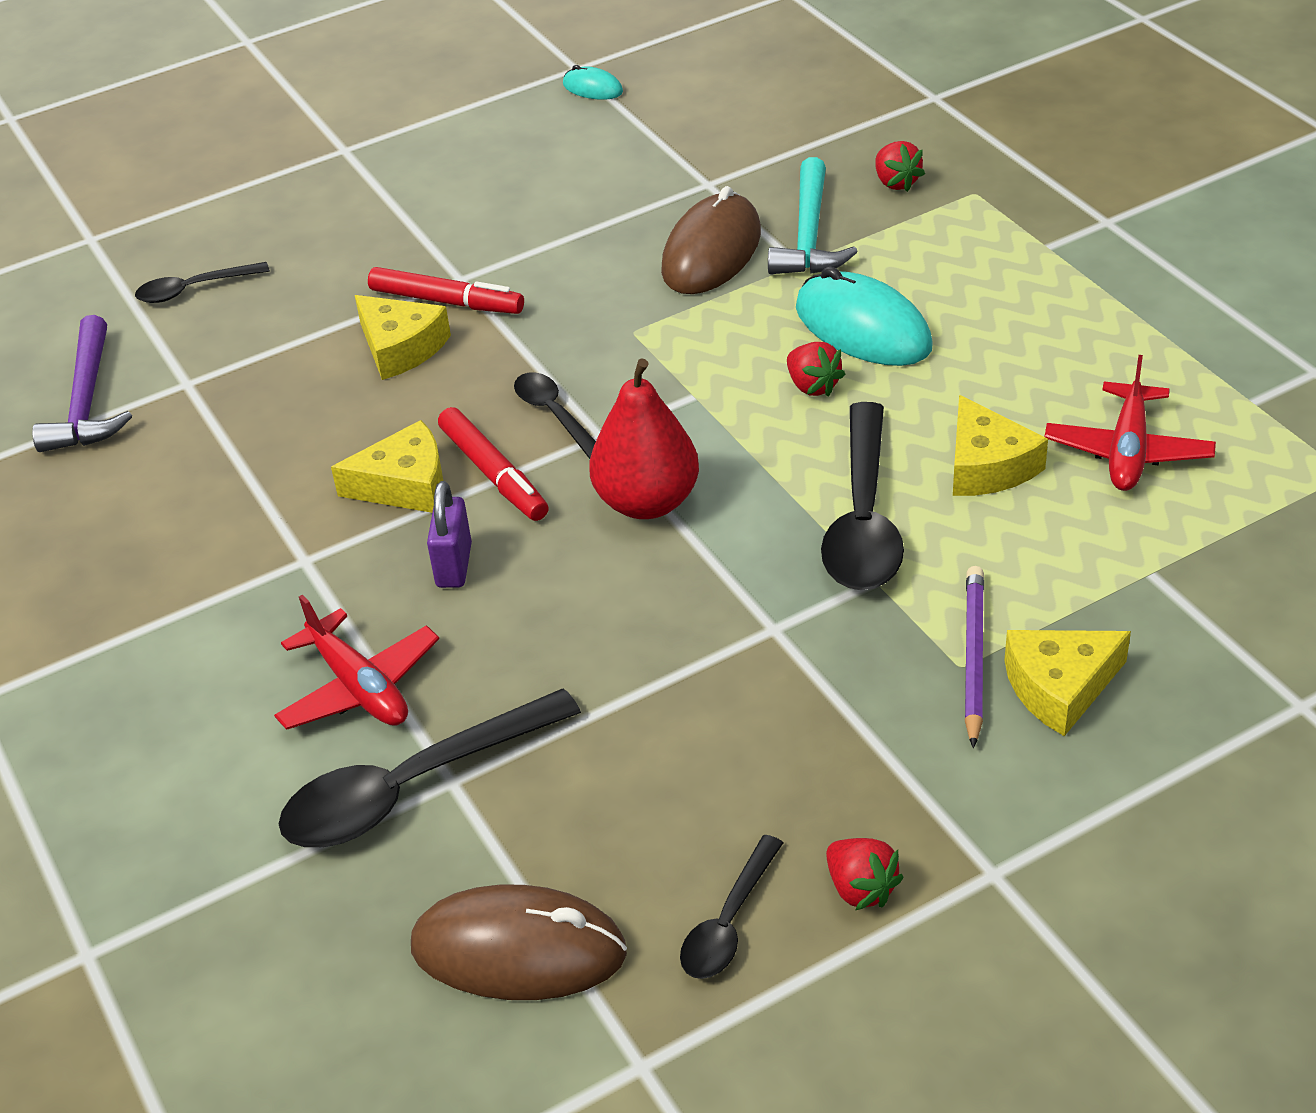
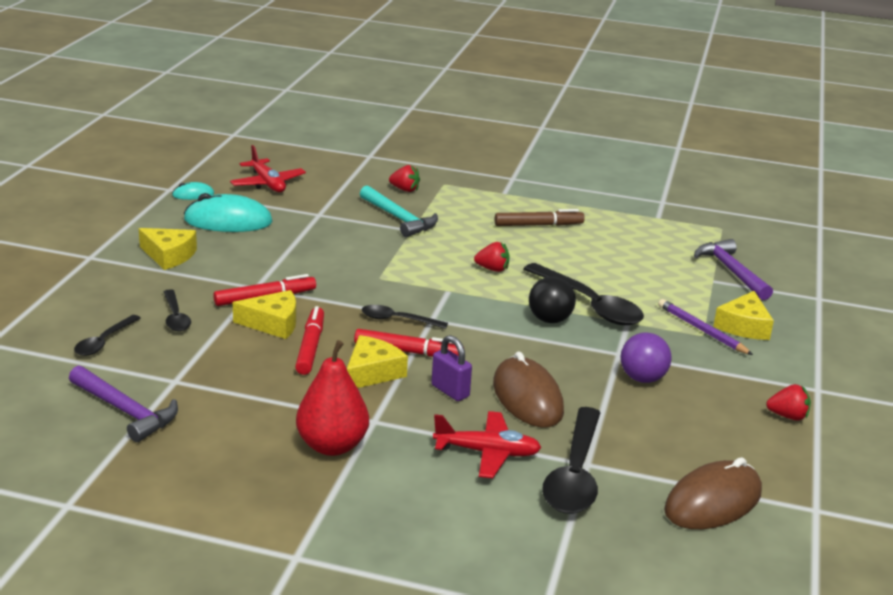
camera: 50 degrees left, 15 degrees down
(391, 407) = (310, 347): none -> red marker
(647, 502) = (494, 334): red pear -> red pear (332, 446)
(711, 252) = (365, 238): brown mouse -> brown mouse (527, 398)
(729, 922) = (766, 450): black spoon -> black spoon (175, 317)
(740, 691) = (642, 378): none -> purple ball
(761, 517) = (550, 320): none -> black ball
(862, 328) = (478, 243): turquoise mouse -> turquoise mouse (228, 221)
(987, 465) = (604, 270): yellow cheese -> yellow cheese (169, 255)
(1010, 332) = (538, 225): none -> brown marker
(1127, 451) = (643, 247): red plane -> red plane (267, 183)
(1215, 570) = (731, 271): none -> purple hammer

